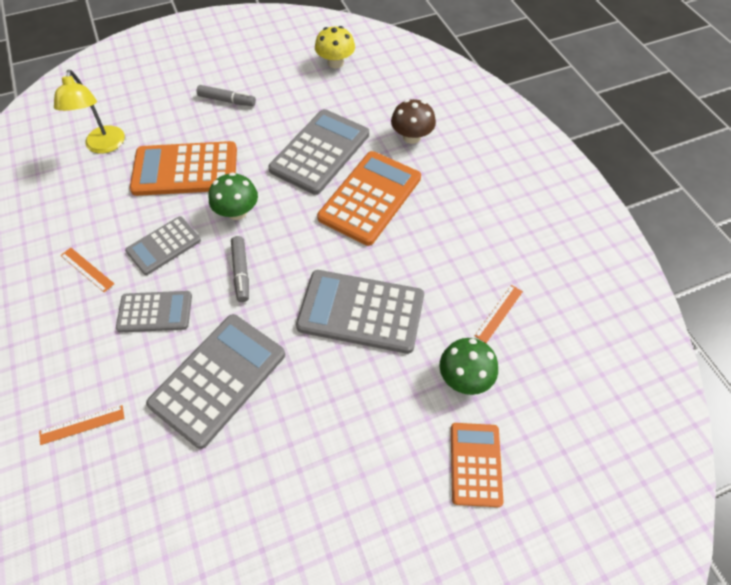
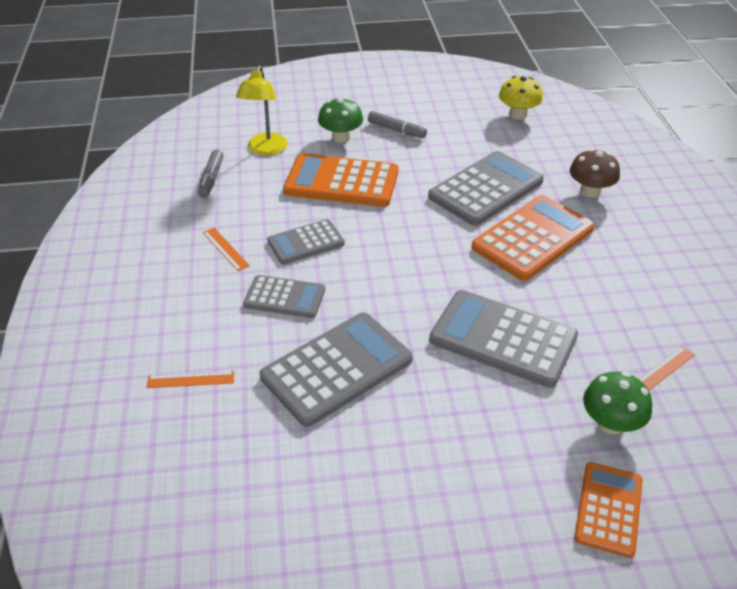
camera: 15 degrees right, 15 degrees down
(237, 212) = (387, 226): green mushroom -> green mushroom (341, 137)
(241, 272) = (380, 279): grey marker -> grey marker (211, 179)

